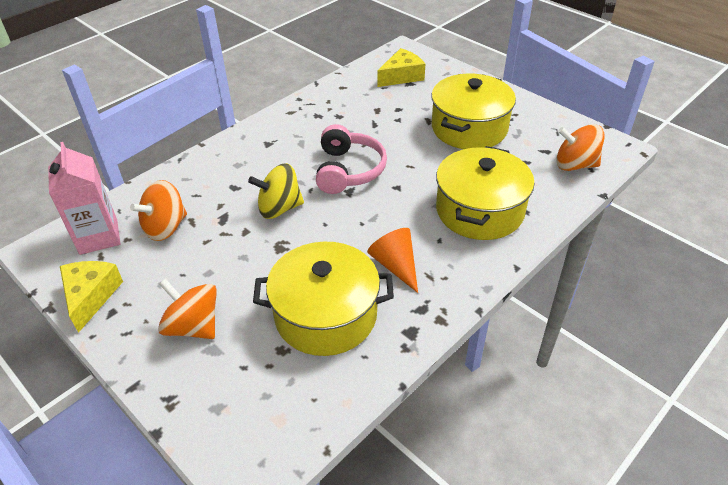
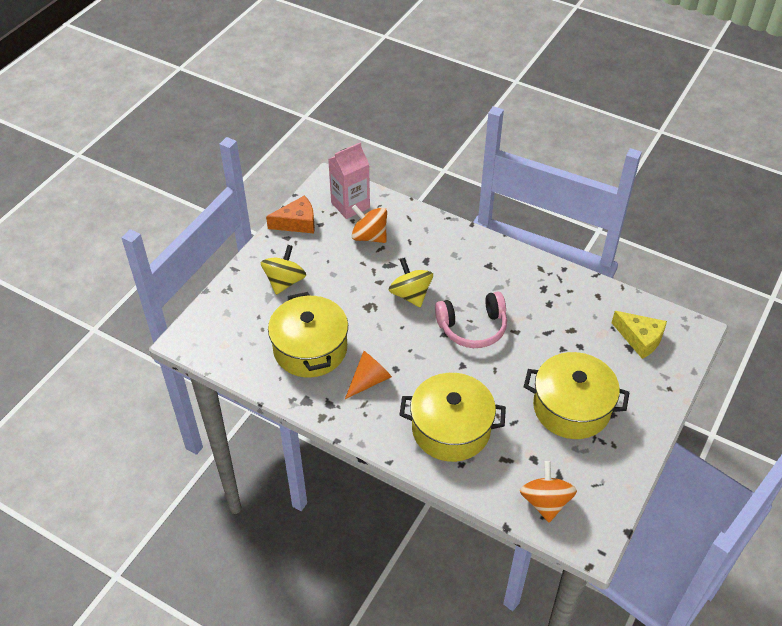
camera: 75 degrees right, 5 degrees up
(91, 296) = (297, 223): yellow cheese -> orange cheese
(193, 326) = (284, 281): orange spinning top -> yellow spinning top

